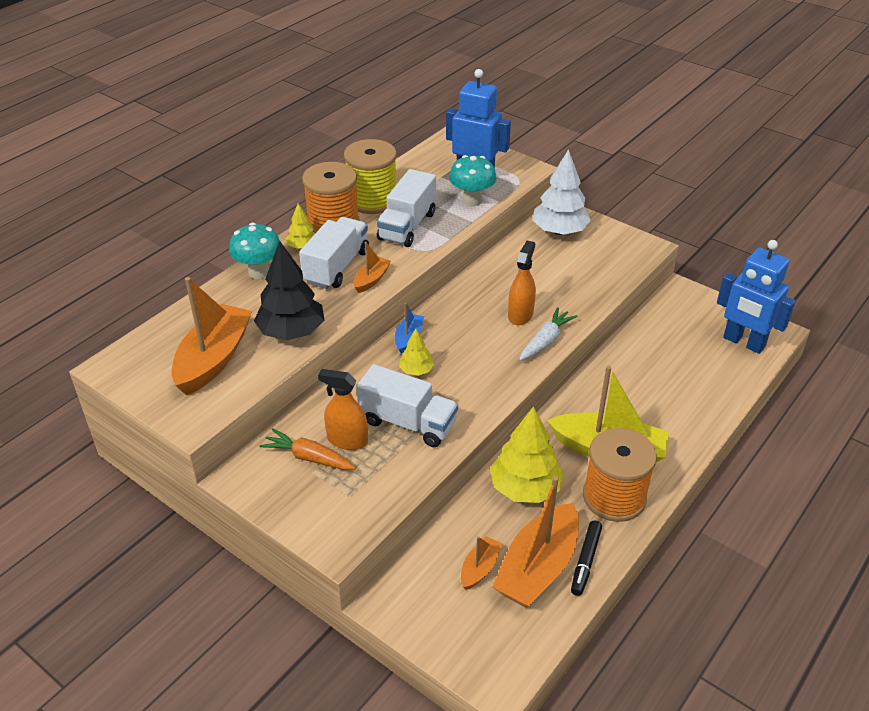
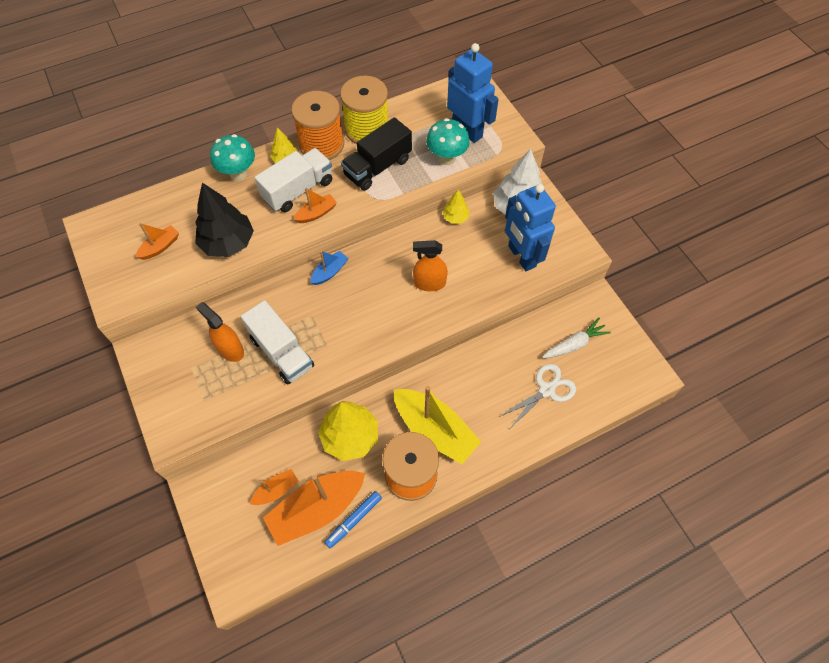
camera: 25 degrees right, 20 degrees up
(214, 359) = (160, 247): orange boat -> orange boat, size x0.49
(308, 457) = (195, 353): orange carrot -> none
(407, 226) = (377, 167): white truck -> black truck
(416, 370) = (316, 306): yellow tree -> yellow tree (455, 217)
(520, 315) = (429, 283): orange spray bottle -> orange spray bottle turned 135 degrees counterclockwise
(546, 341) = (433, 317): white carrot -> white carrot (574, 344)
(585, 561) = (354, 520): black marker -> blue marker
(691, 377) = (546, 390): none -> white scissors
(743, 342) = (615, 374): blue robot -> blue robot (521, 256)

